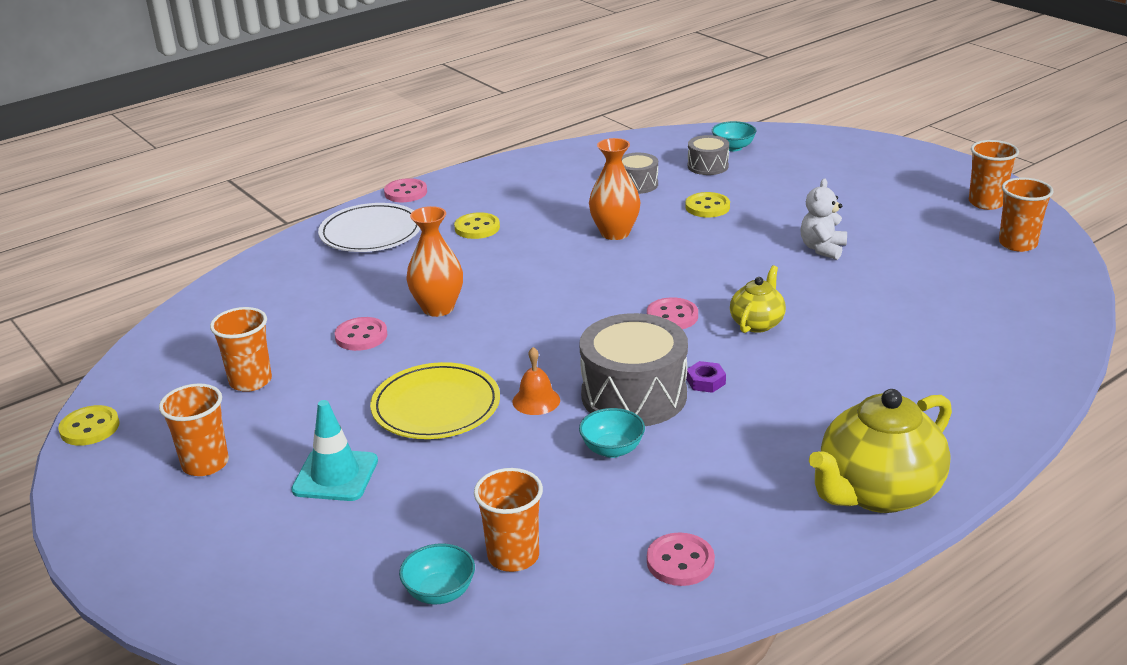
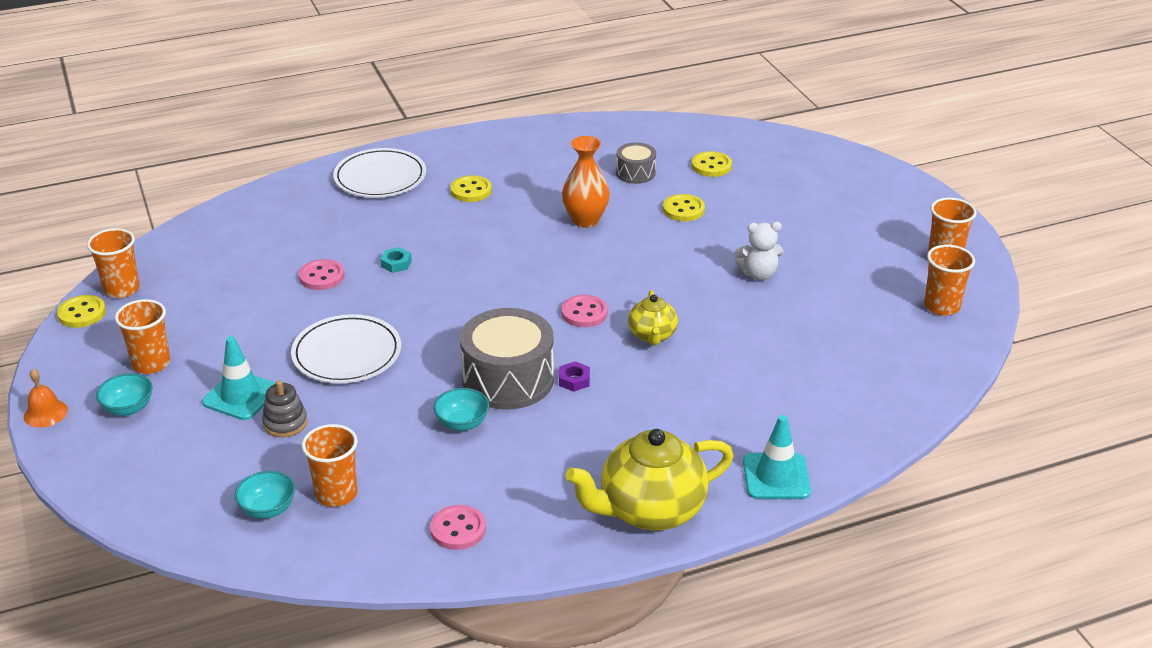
camera: 15 degrees right, 5 degrees up
(250, 381) = (217, 299): orange cup -> orange cup (122, 289)
(405, 192) = (430, 142): pink button -> none
(406, 493) = (285, 423): none -> grey stacking toy
(436, 406) = (347, 353): yellow plate -> white plate
(438, 308) = (396, 263): orange vase -> turquoise nut
(536, 400) = (427, 366): orange bell -> orange bell (45, 413)
(708, 166) = (711, 166): grey drum -> yellow button
(733, 147) = (747, 150): turquoise bowl -> turquoise bowl (128, 408)
(757, 323) = (652, 335): yellow teapot -> yellow teapot turned 135 degrees clockwise
(822, 249) = (758, 274): white teddy bear -> white teddy bear turned 135 degrees counterclockwise
(982, 429) = (776, 476): none -> turquoise traffic cone

